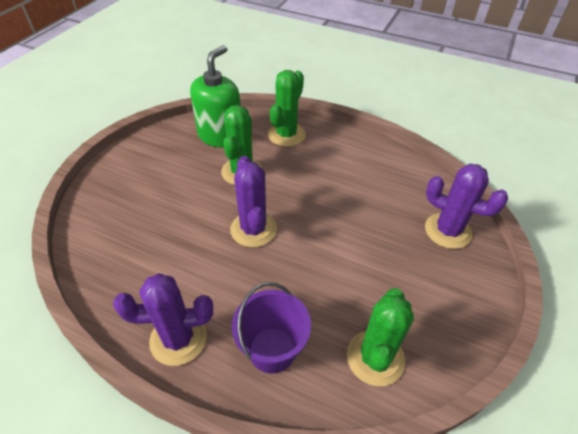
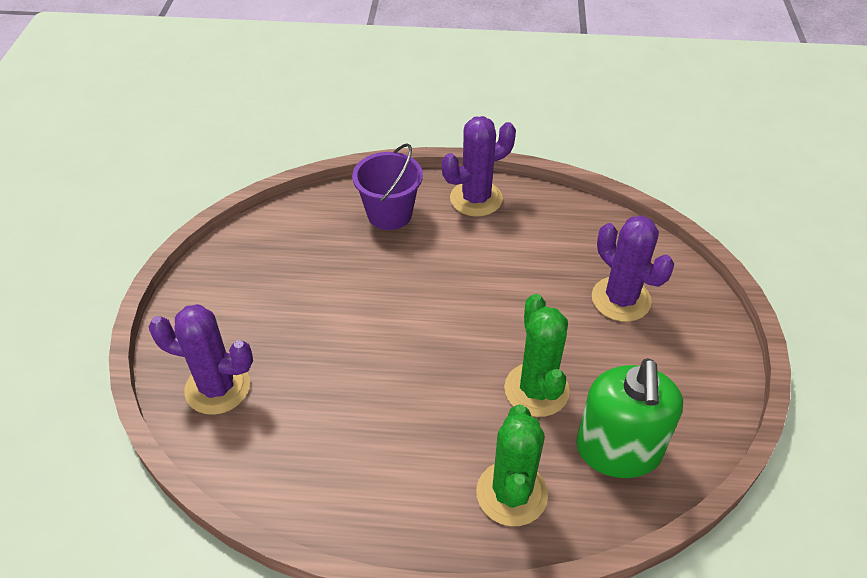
camera: 160 degrees right, 0 degrees up
(253, 229) = (469, 312): purple cactus -> purple cactus (621, 299)
(375, 358) = (294, 233): green cactus -> none

